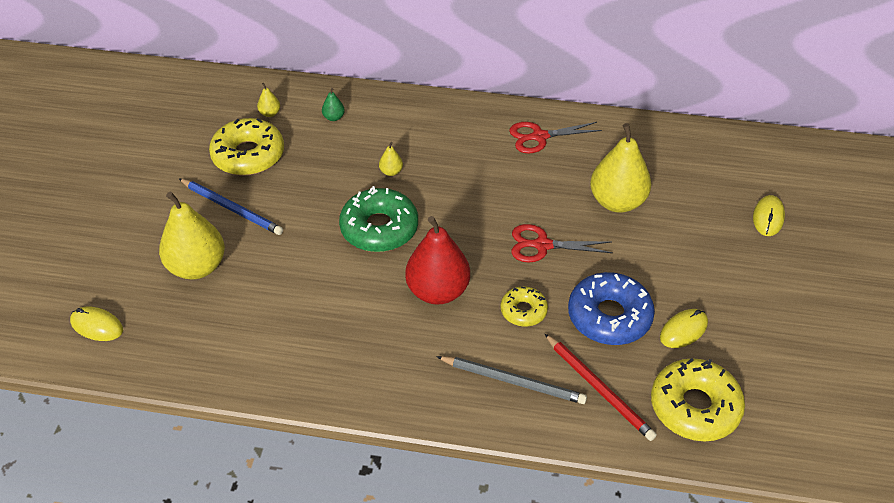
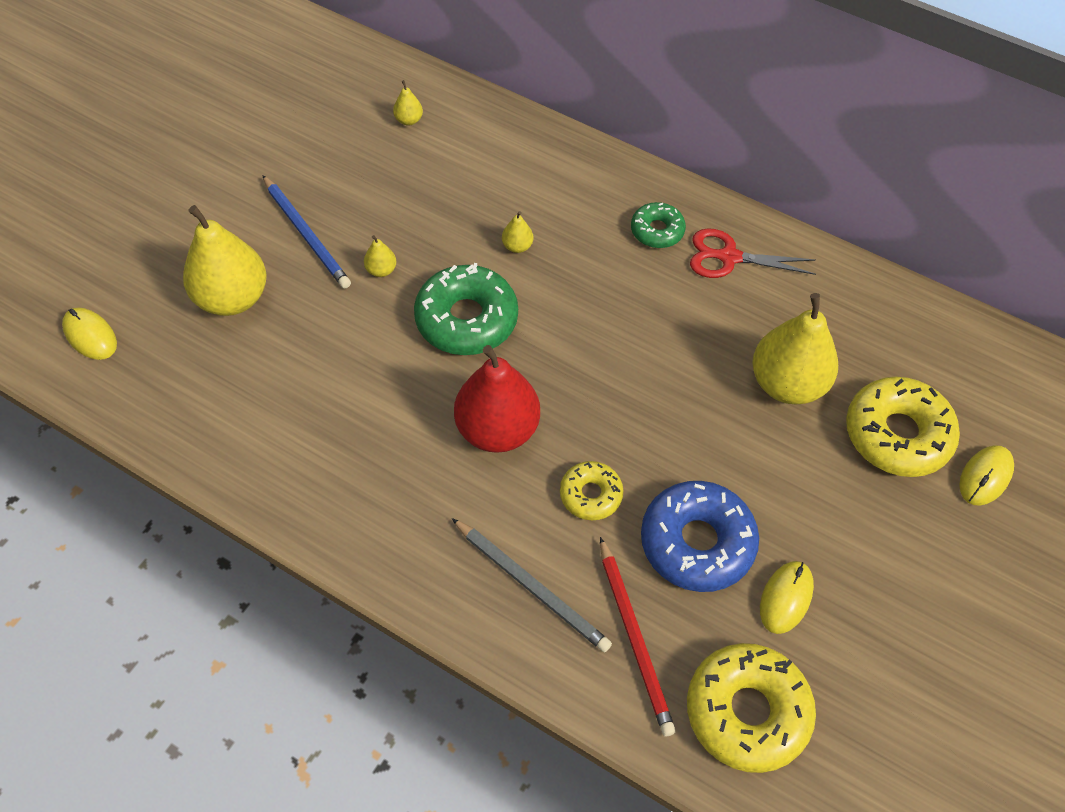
camera: 20 degrees right, 10 degrees up
(248, 155) = (357, 169): yellow donut -> yellow donut (897, 434)
(300, 215) = (381, 270): none -> yellow pear
(334, 117) = (482, 149): green pear -> none
(483, 134) = (657, 231): none -> green donut
(542, 245) = (659, 412): red scissors -> none
(683, 330) = (785, 598): yellow mouse -> yellow mouse turned 45 degrees counterclockwise

